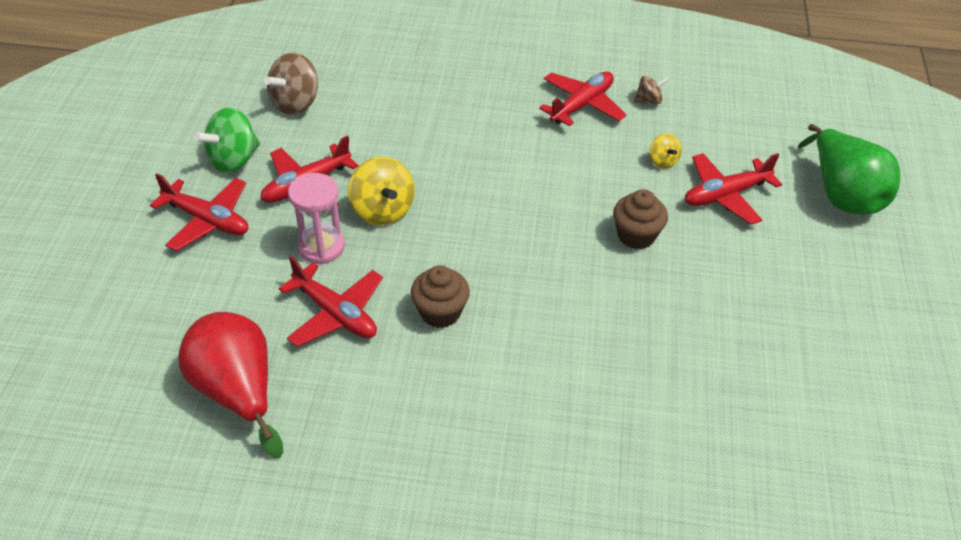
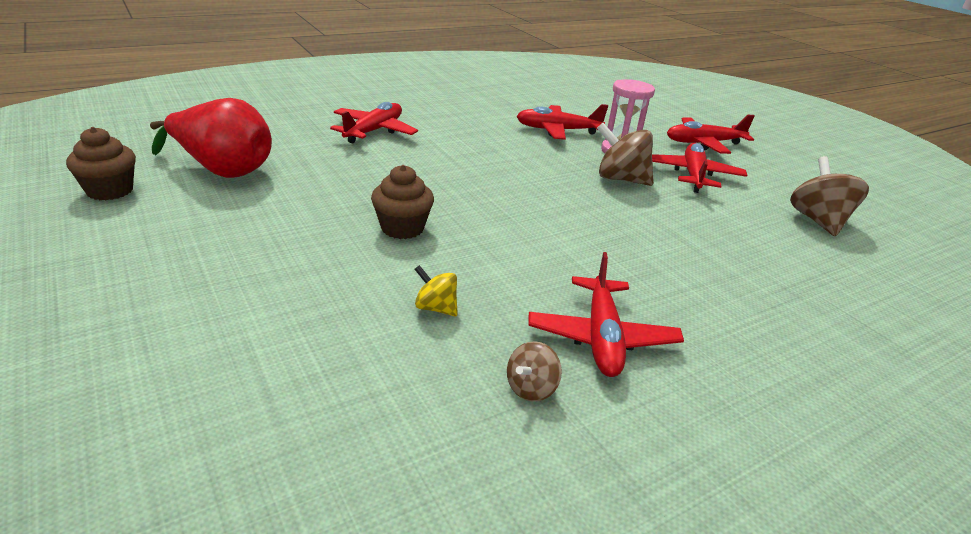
camera: 140 degrees right, 15 degrees down
(233, 160) = (763, 173): green spinning top -> none
(237, 392) = (553, 99): red pear -> red pear (222, 170)
(382, 210) = (620, 179): yellow spinning top -> brown spinning top
(440, 312) = (498, 146): brown cupcake -> brown cupcake (110, 190)
(725, 195) = (330, 298): red plane -> red plane (374, 131)
(842, 194) = (153, 363): green pear -> none

